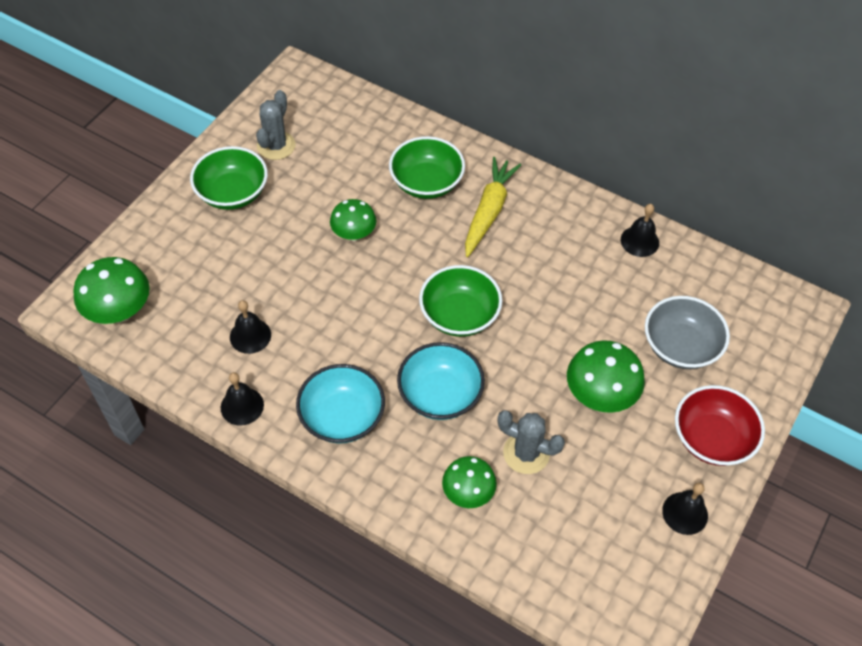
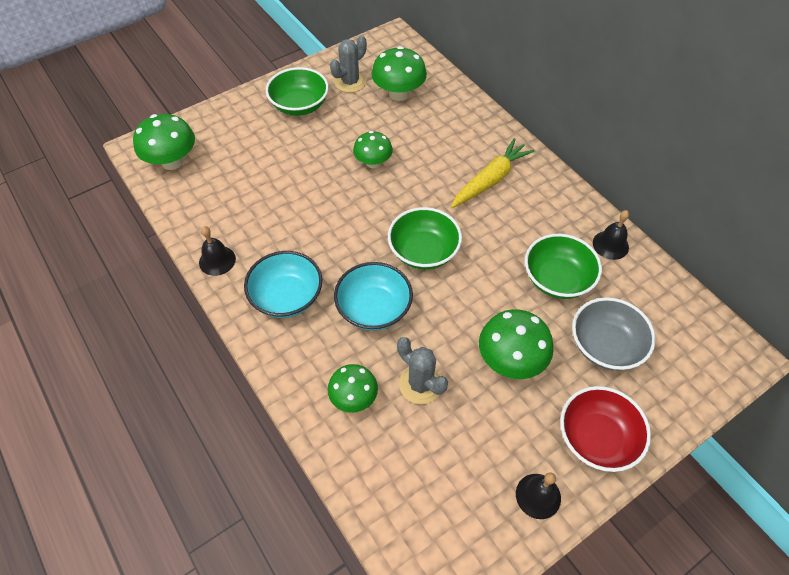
camera: 25 degrees right, 0 degrees up
(250, 336) = (253, 211): black bell -> none
(339, 142) = (398, 94): none -> green mushroom
(426, 183) = (451, 143): green bowl -> green bowl (557, 279)

